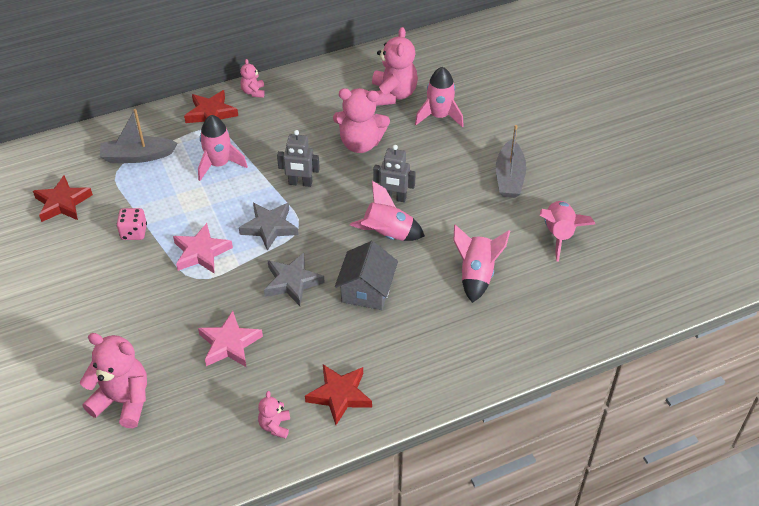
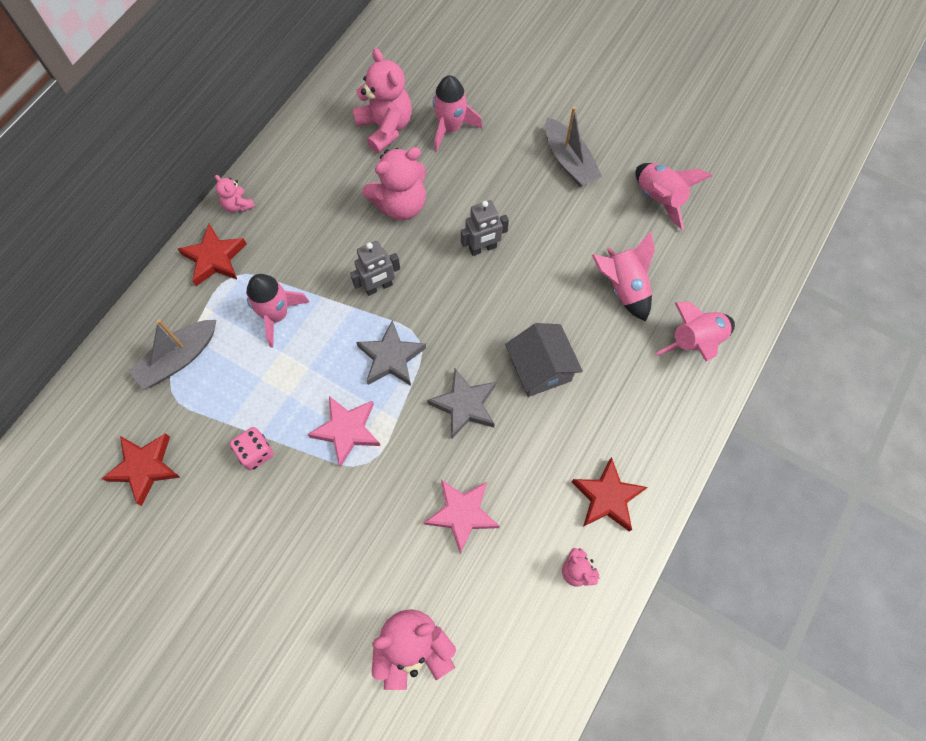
camera: 35 degrees left, 20 degrees up
(387, 235) = (510, 294): pink rocket -> pink rocket (695, 342)

